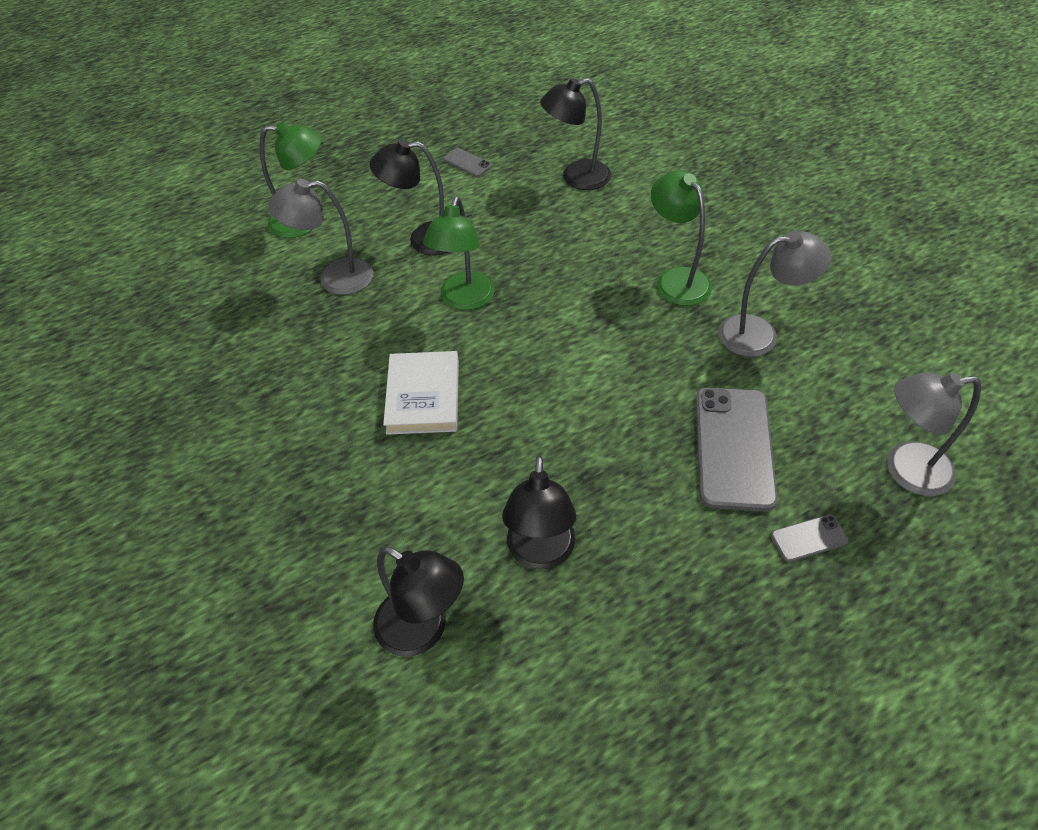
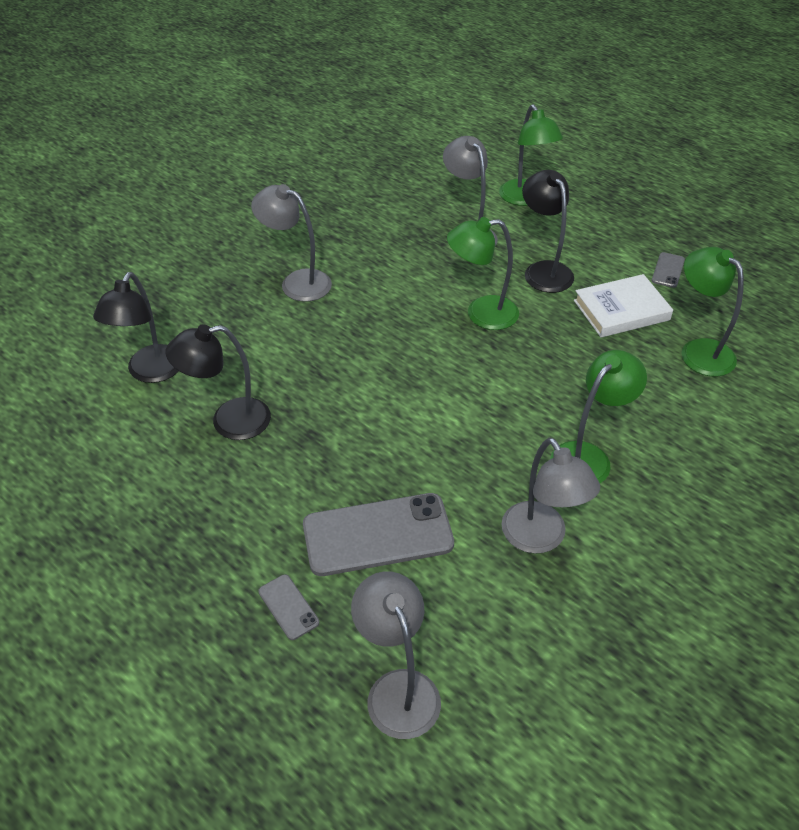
camera: 70 degrees right, 5 degrees down
(331, 445) = (297, 282): none -> grey lamp
(423, 396) = (362, 317): white book -> white book (621, 310)
(576, 178) = (699, 350): black lamp -> green lamp

